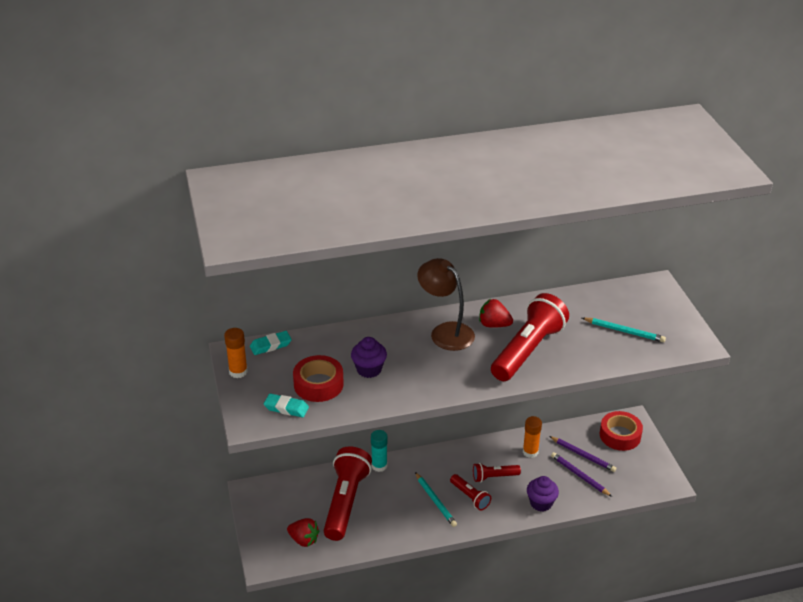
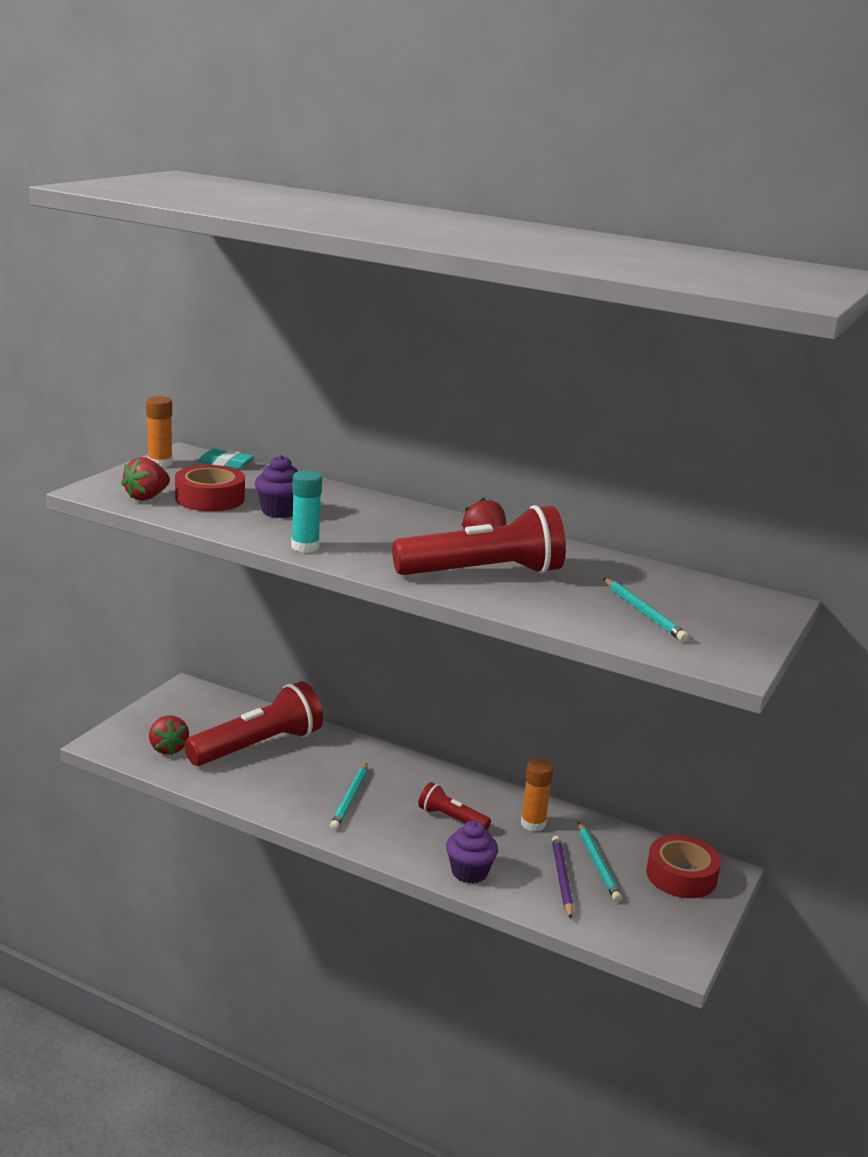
camera: 40 degrees right, 15 degrees down
(286, 408) = (146, 497): turquoise eraser -> red strawberry
(379, 466) = (340, 740): turquoise glue stick -> turquoise glue stick (305, 547)
(445, 332) = (418, 525): brown lamp -> none
(470, 497) = (394, 818): red flashlight -> none
(583, 455) = (597, 864): purple pencil -> turquoise pencil

